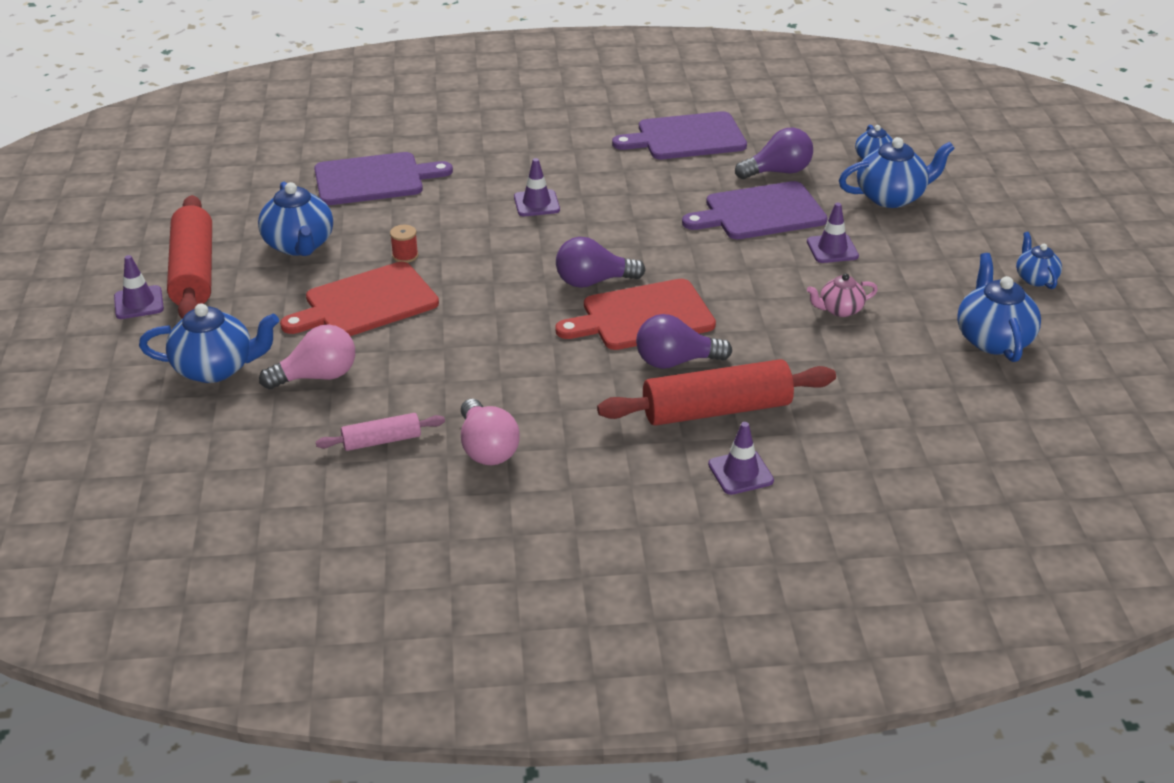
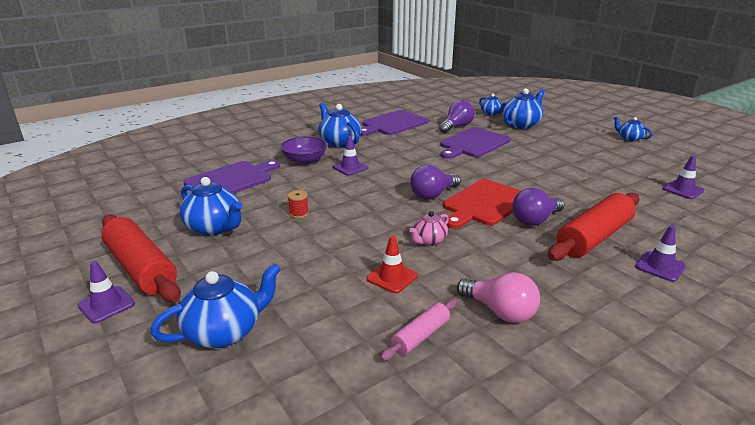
camera: 30 degrees left, 10 degrees down
(317, 376) = (318, 307): pink light bulb -> none
(366, 302) = (302, 247): red cutting board -> none
(421, 371) = (392, 277): none -> red traffic cone
(491, 173) = (304, 160): none -> purple bowl
(832, 249) = (529, 149): purple traffic cone -> purple traffic cone (683, 190)
(840, 310) = (573, 172): pink teapot -> pink teapot (429, 241)
(993, 339) = (656, 165): blue teapot -> blue teapot (339, 142)

